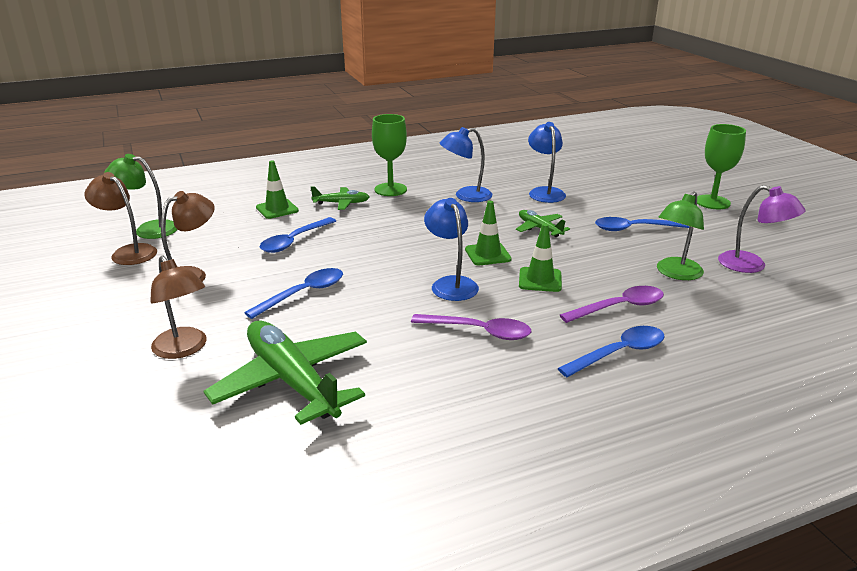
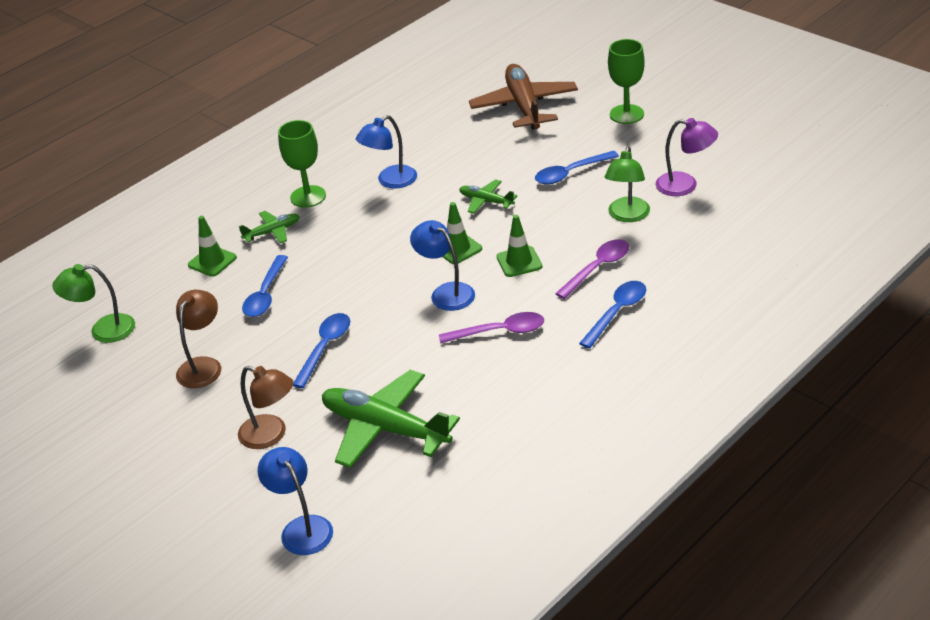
camera: 20 degrees left, 10 degrees up
(128, 252) = (113, 363): brown lamp -> none
(544, 192) = (464, 150): blue lamp -> blue lamp (301, 528)
(617, 177) = (524, 106): none -> brown plane

